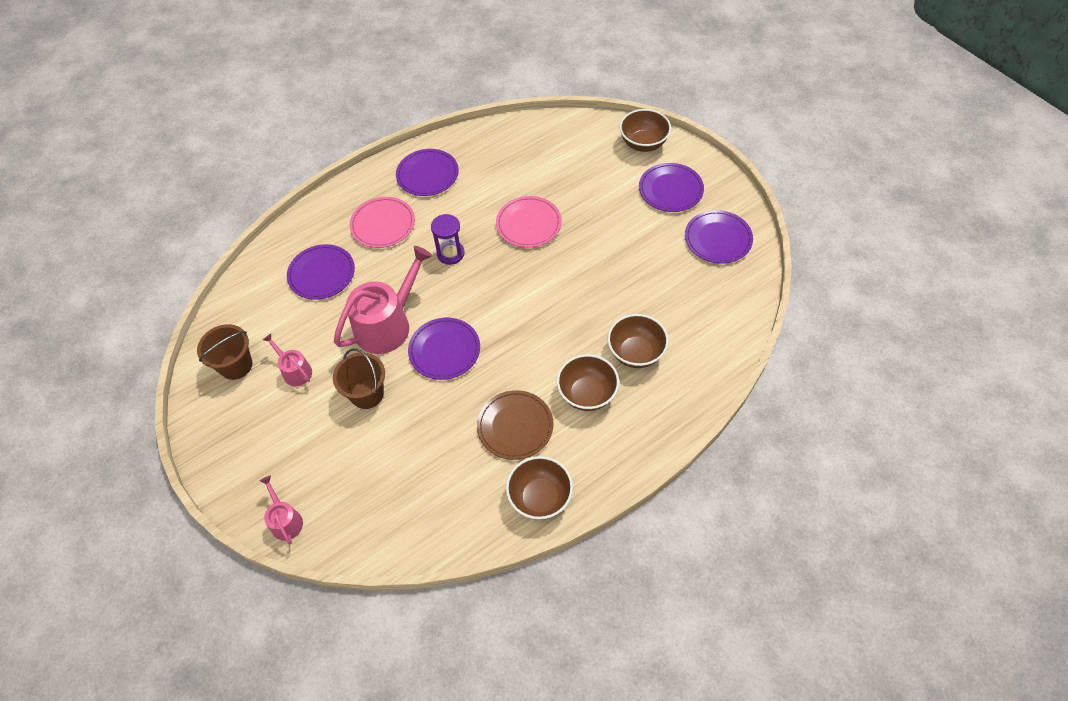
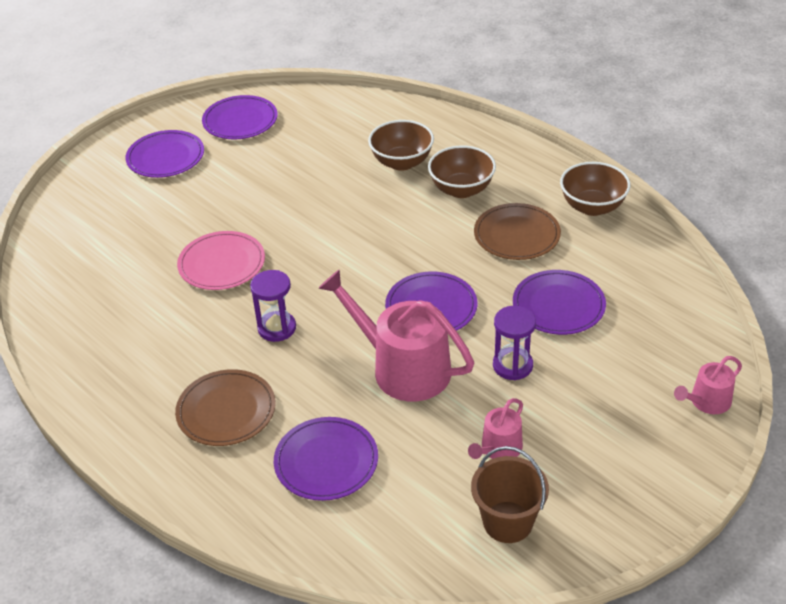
camera: 100 degrees left, 15 degrees down
(367, 394) = (512, 365): brown bucket -> purple hourglass
(383, 224) = (226, 410): pink plate -> brown plate
(427, 174) = (126, 379): purple plate -> purple plate (558, 305)
(643, 143) = (86, 183): brown bowl -> none

